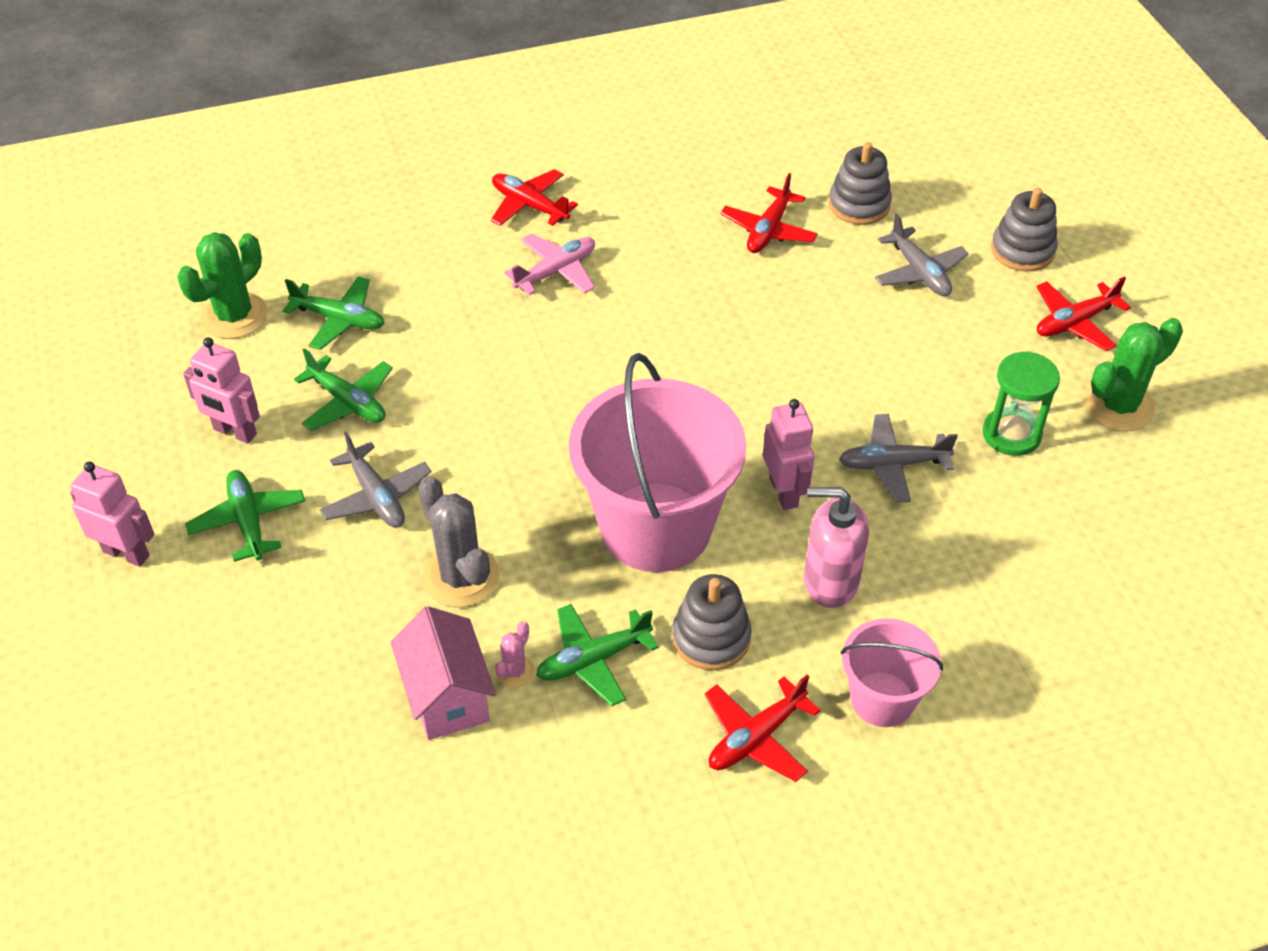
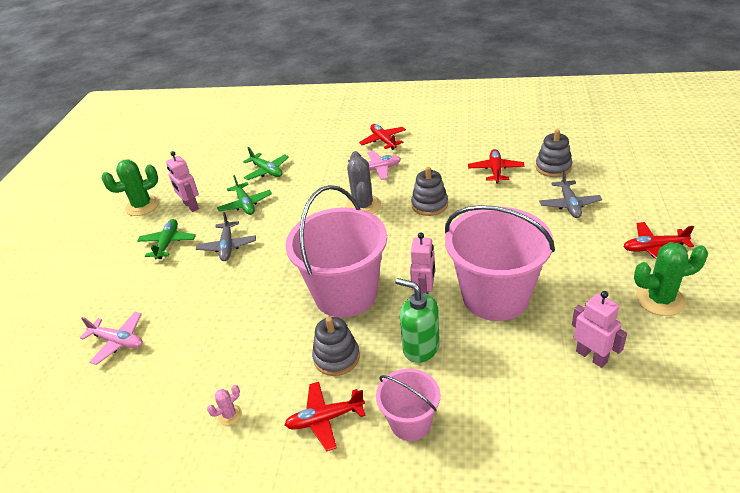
camera: 30 degrees right, 10 degrees down
(126, 553) = (112, 244): pink robot -> pink robot (591, 356)
(234, 316) = (226, 161): green cactus -> green cactus (142, 206)
(304, 733) = (118, 341): none -> pink plane
(447, 696) = (190, 345): pink house -> none
(461, 577) = (237, 292): grey cactus -> grey cactus (363, 206)
(514, 671) = (229, 343): pink cactus -> pink cactus (229, 415)
(593, 660) = (269, 350): green plane -> none
(768, 230) = (495, 170): red plane -> red plane turned 135 degrees clockwise
(830, 581) = (421, 348): pink soap dispenser -> green soap dispenser
(892, 465) = (495, 296): grey plane -> pink bucket
(1011, 434) = (579, 298): green hourglass -> none
(1022, 250) = (640, 205): grey stacking toy -> grey stacking toy (429, 205)

